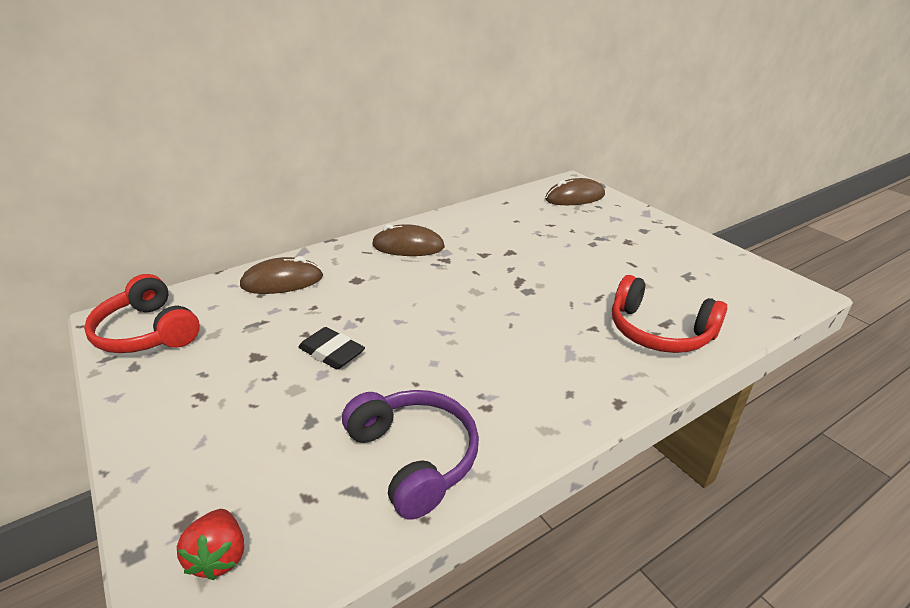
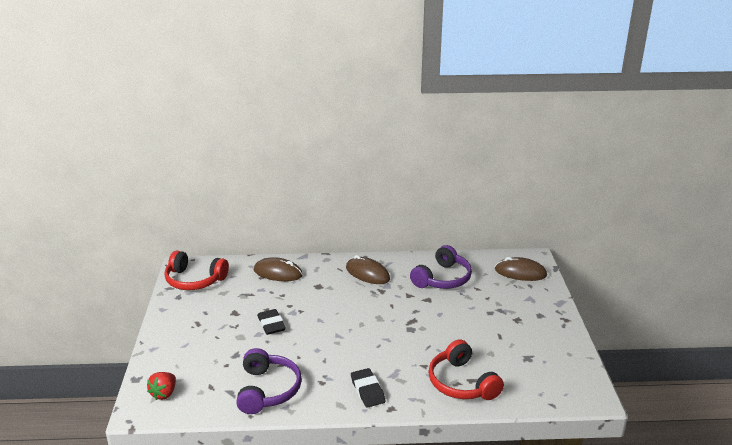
camera: 30 degrees right, 5 degrees down
(148, 332) = (194, 280): red headphones -> red headphones turned 60 degrees counterclockwise
(502, 226) = (442, 278): none -> purple headphones
(562, 391) = (367, 390): none -> black eraser

